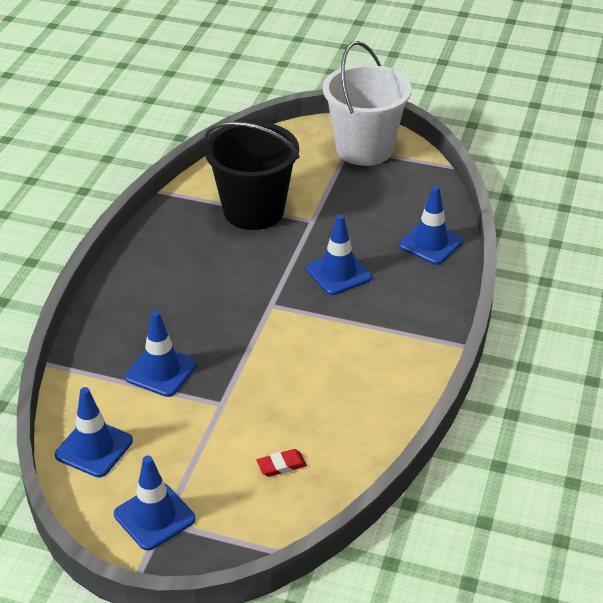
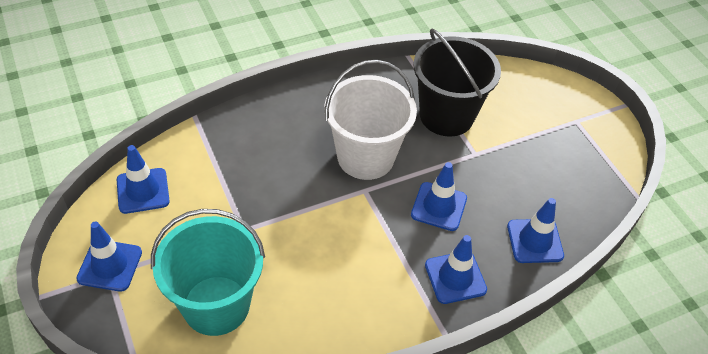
camera: 45 degrees right, 10 degrees up
(161, 371) = (242, 176): blue traffic cone -> blue traffic cone (455, 277)
(281, 465) = (216, 305): red eraser -> turquoise bucket
(364, 149) = (587, 130): white bucket -> white bucket (365, 157)

